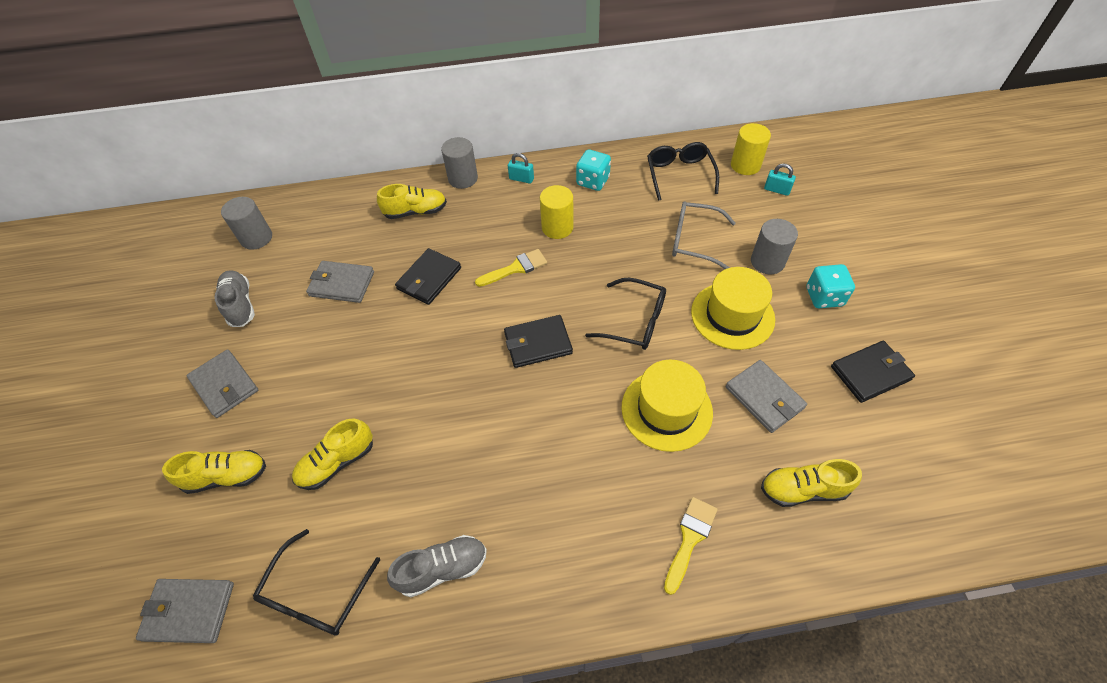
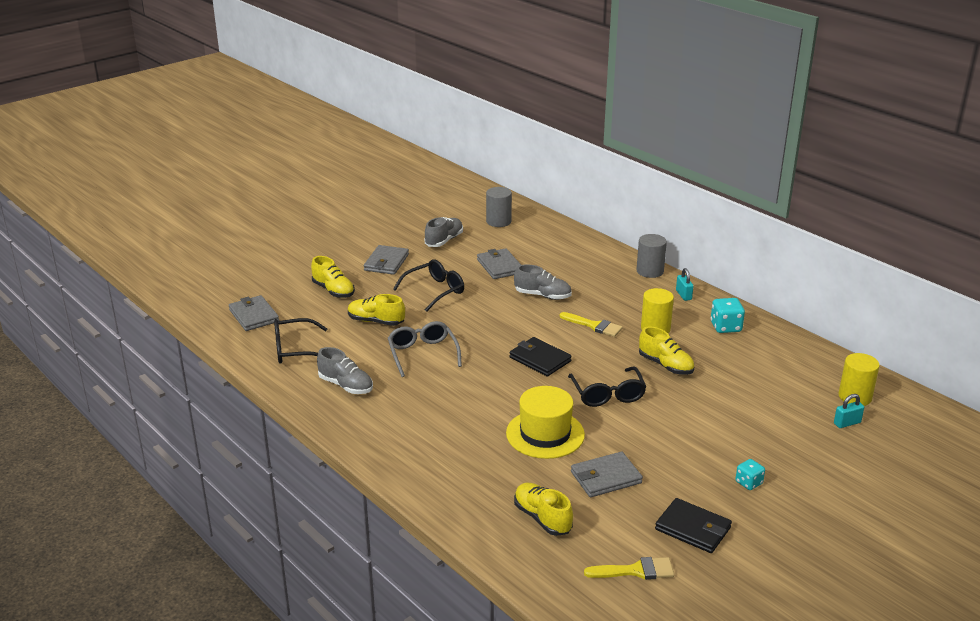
camera: 55 degrees right, 25 degrees down
(415, 212) = (593, 266): yellow shoe -> yellow shoe (665, 365)
(429, 278) = (543, 296): black wallet -> grey shoe
(679, 174) = (793, 366): black glasses -> black glasses (435, 291)
(690, 539) = (453, 476): yellow brush -> yellow brush (635, 571)
(693, 240) = (725, 396): grey glasses -> grey glasses (422, 354)
(732, 315) = (669, 439): yellow hat -> none
(764, 398) = (605, 477): grey wallet -> grey wallet turned 45 degrees clockwise
(767, 262) = (750, 441): grey cylinder -> none
(776, 190) = (847, 423): turquoise padlock -> turquoise padlock turned 75 degrees clockwise
(824, 297) = (748, 483): turquoise dice -> turquoise dice, size x0.64

